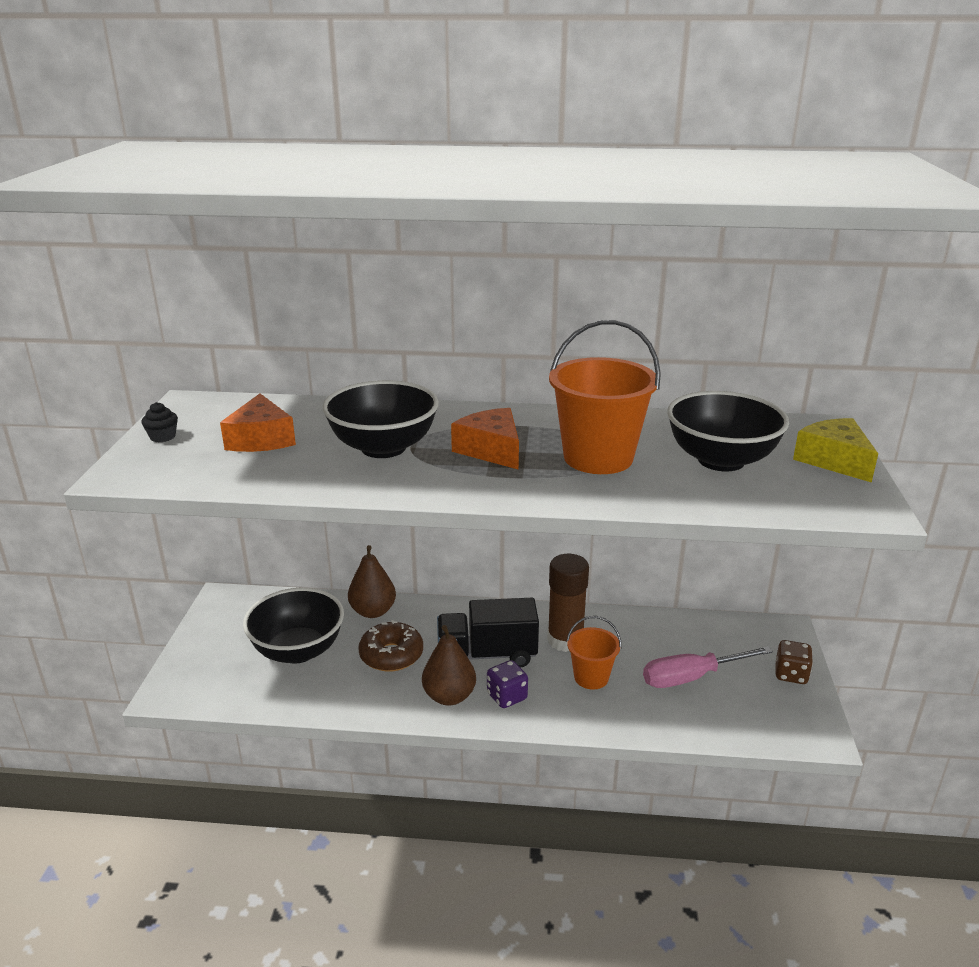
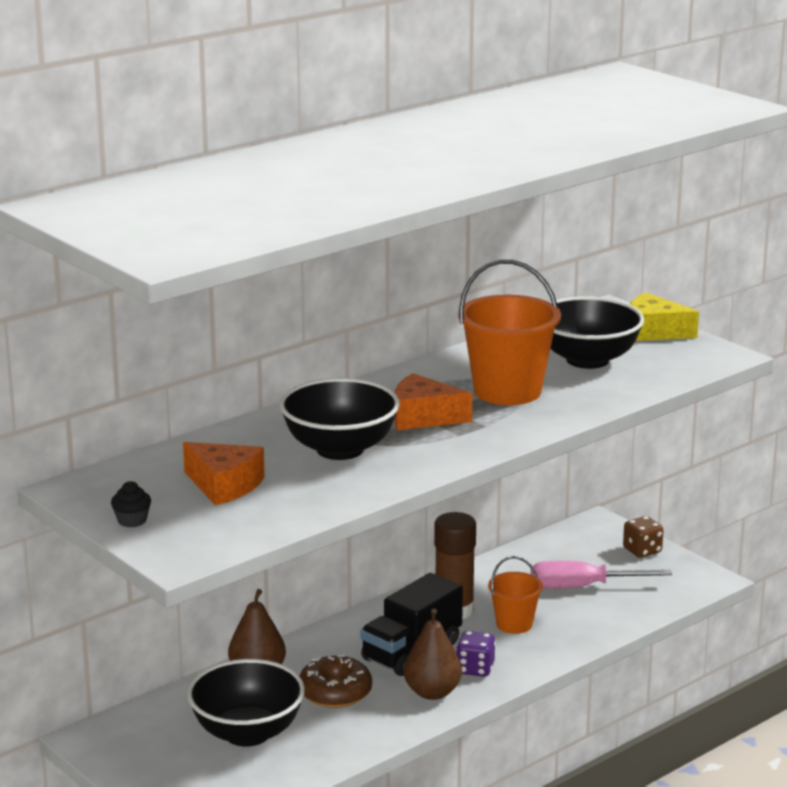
camera: 45 degrees left, 5 degrees down
(691, 677) = (582, 587): pink screwdriver -> pink screwdriver turned 60 degrees clockwise

